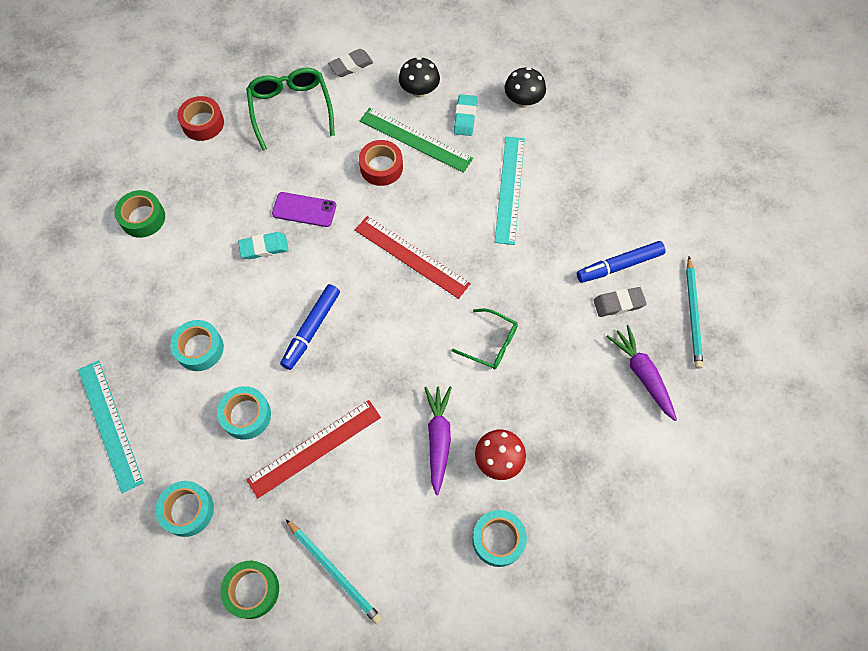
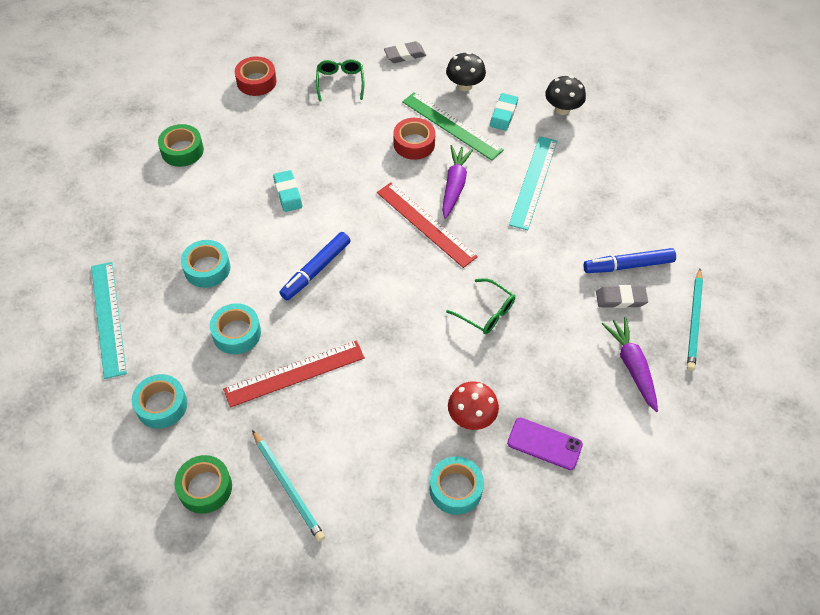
camera: 10 degrees right, 10 degrees down
(264, 247) = (288, 193): turquoise eraser -> turquoise eraser turned 75 degrees clockwise
(291, 109) = (340, 82): green glasses -> green glasses, size x0.63
(304, 210) = (333, 168): purple phone -> purple phone (544, 444)
(438, 439) = (416, 387): purple carrot -> purple carrot (454, 185)

